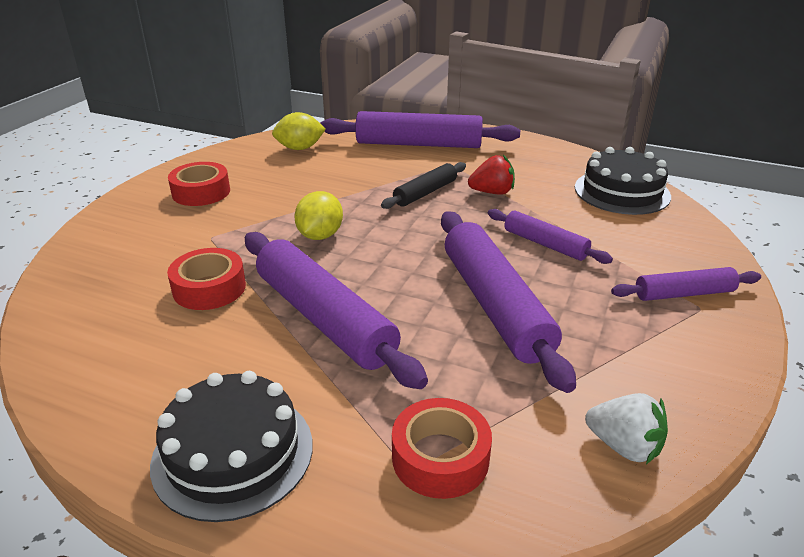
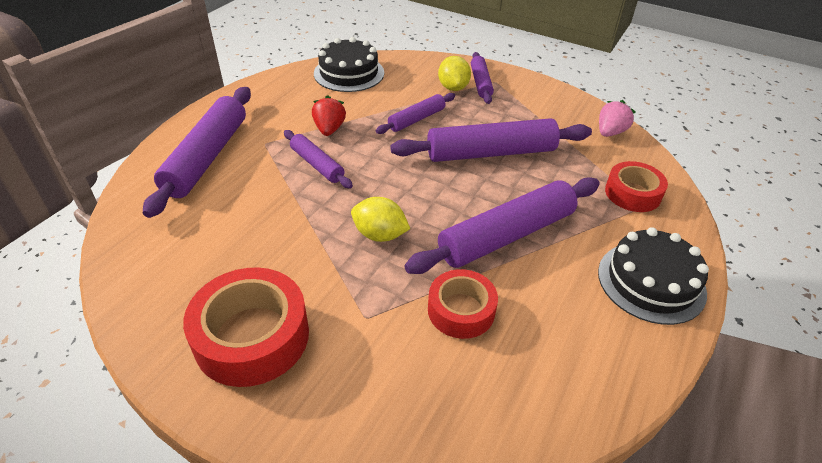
camera: 85 degrees left, 10 degrees up
(201, 192) = (252, 336): red tape -> red tape, size x1.59
(300, 148) = (166, 247): yellow lemon -> yellow lemon (453, 87)
(425, 193) = (317, 165): black rolling pin -> purple rolling pin
(624, 446) = (610, 132): white strawberry -> pink strawberry

